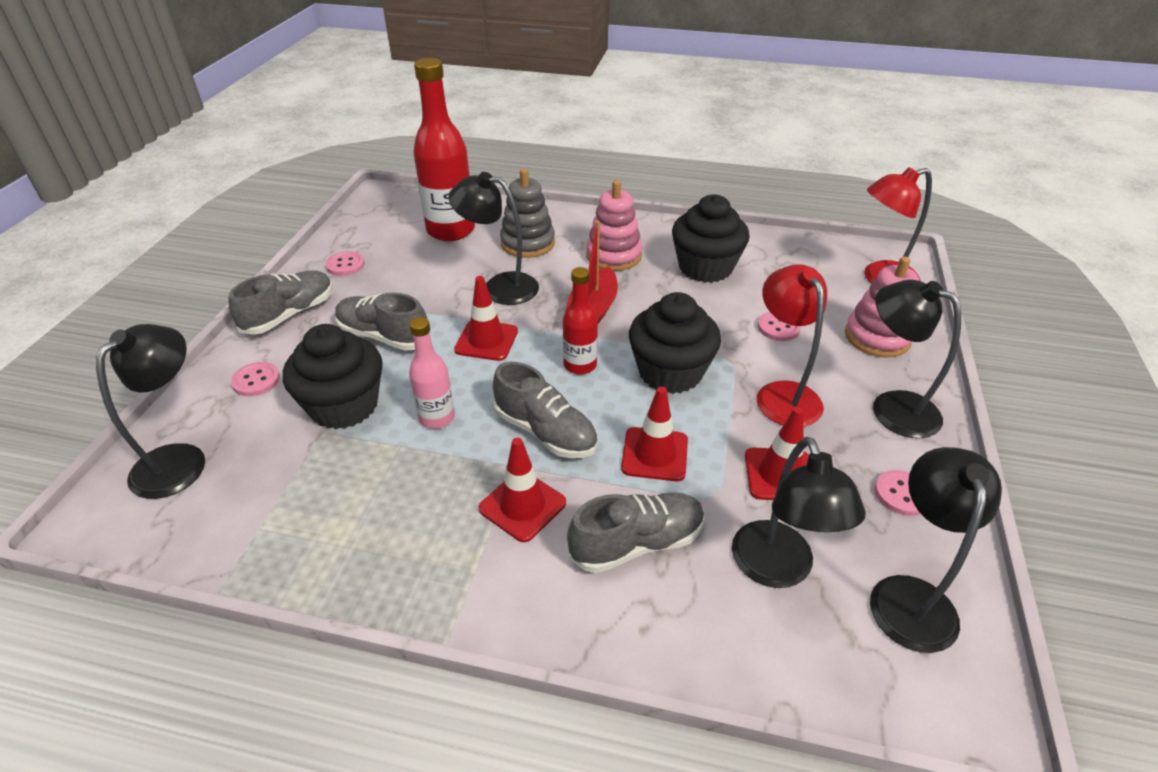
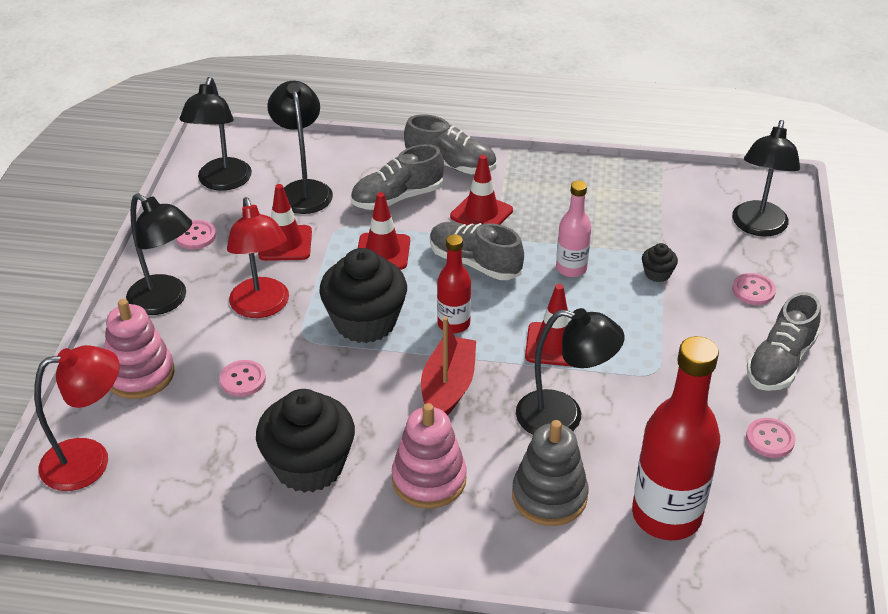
camera: 175 degrees right, 0 degrees up
(344, 406) = (657, 274): black cupcake -> black cupcake, size x0.43
(384, 336) = (662, 343): grey shoe -> grey shoe (450, 165)

